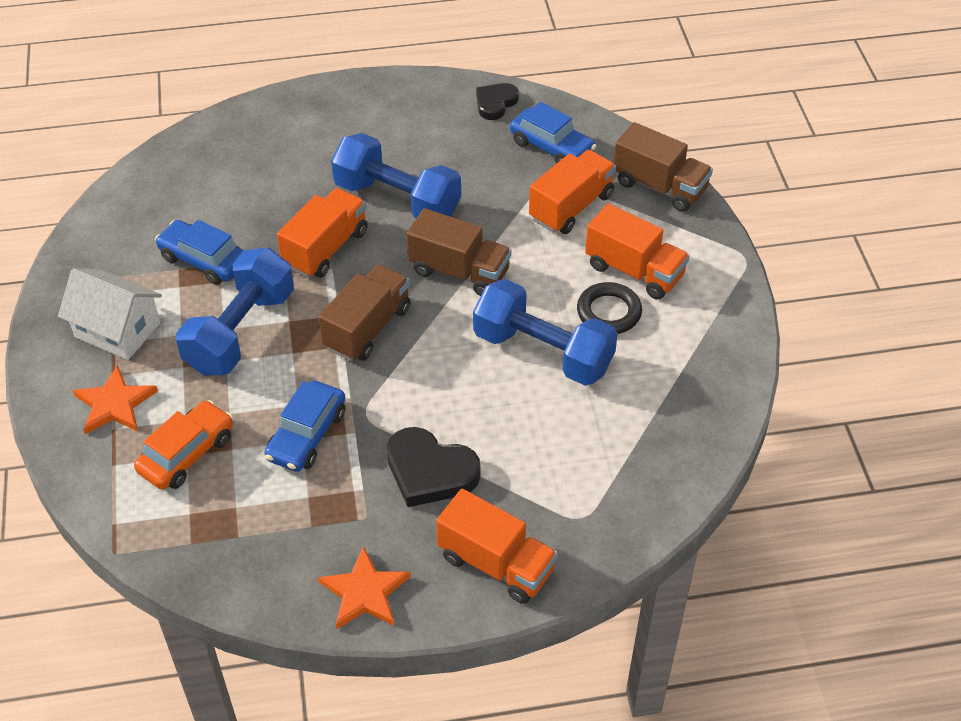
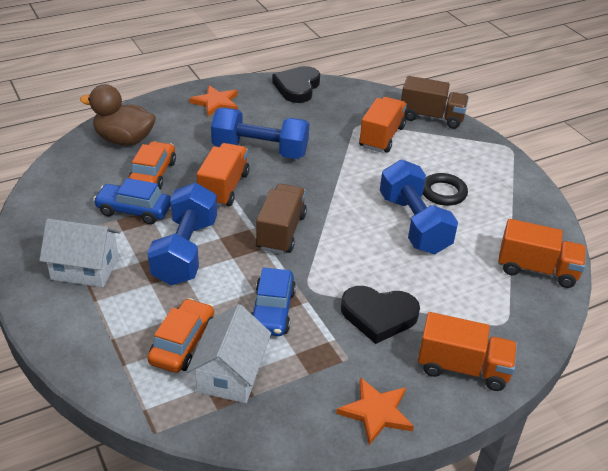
camera: 20 degrees left, 10 degrees down
(114, 404) = (105, 320): orange star -> orange star (216, 103)
(223, 505) = (230, 374): none -> white house
(233, 151) = (124, 140): none -> brown duck
(247, 210) = (153, 174): none -> orange car
(459, 272) = (328, 186): brown truck -> none
(495, 103) = (297, 87): black heart -> black heart, size x1.58
(543, 352) = (414, 224): blue dumbbell -> blue dumbbell turned 60 degrees clockwise
(551, 147) = (349, 106): blue car -> none
(634, 271) = (445, 166): orange truck -> orange truck (537, 269)

